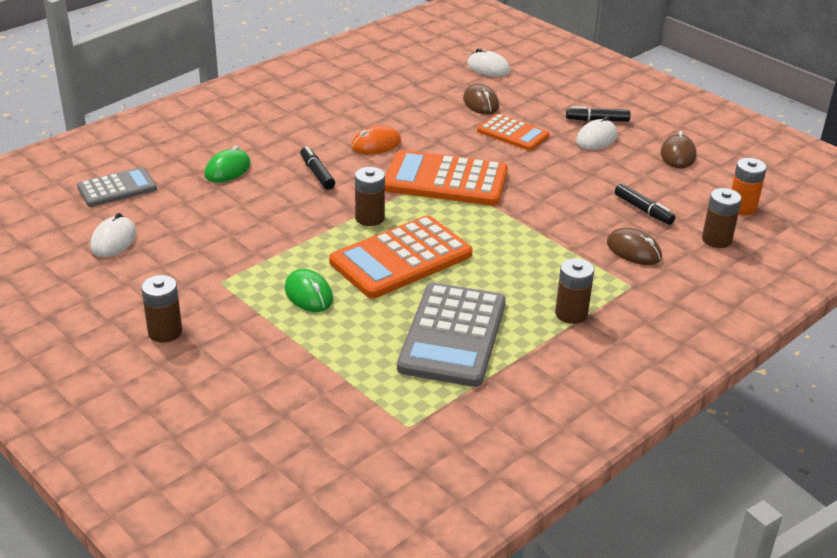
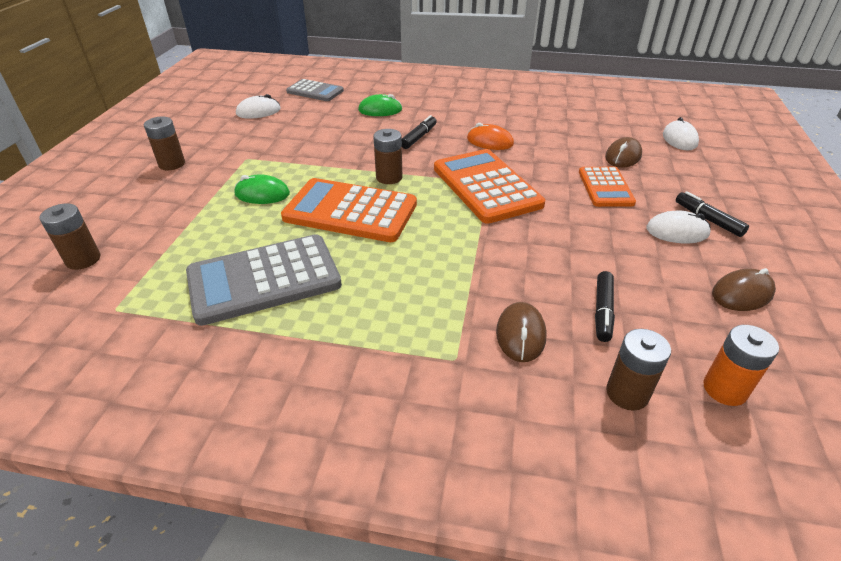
camera: 55 degrees right, 5 degrees up
(308, 294) = (262, 194): green mouse -> green mouse turned 75 degrees clockwise
(571, 314) = (362, 336): brown battery -> brown battery (83, 259)

